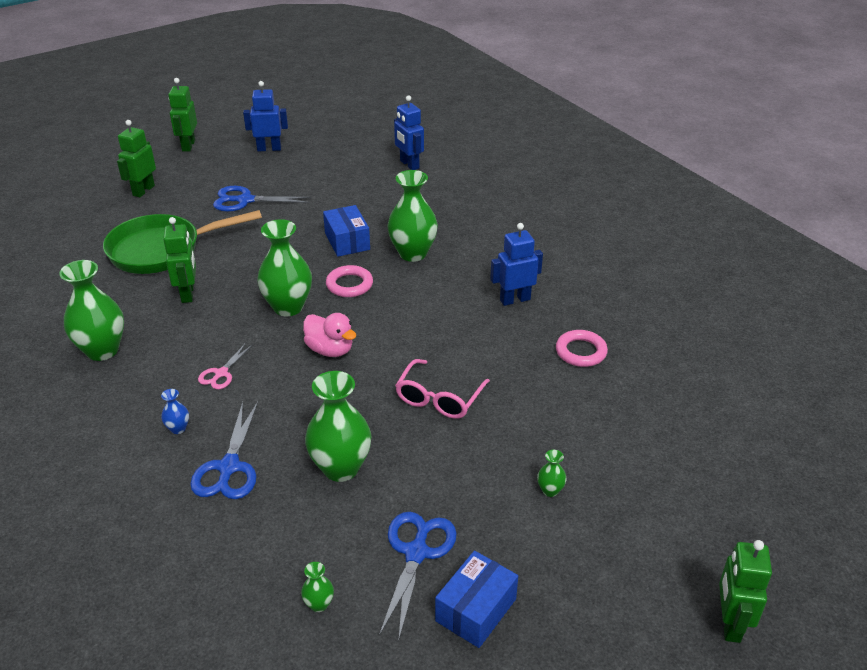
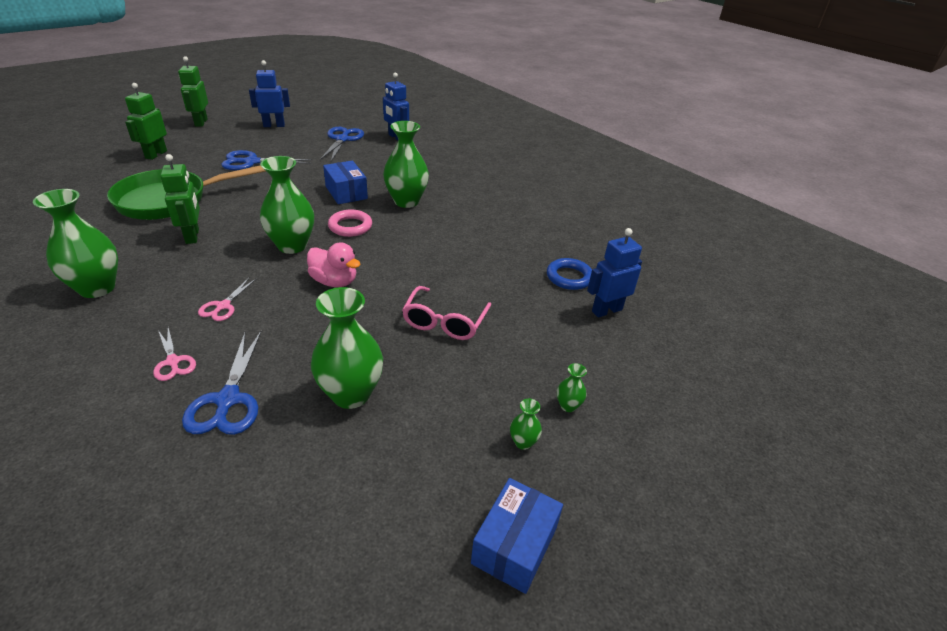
camera: 10 degrees left, 0 degrees up
(178, 428) = (173, 362): blue vase -> pink scissors
(319, 604) = (333, 554): green vase -> green vase (523, 442)
(416, 553) = (440, 482): blue scissors -> blue scissors (342, 139)
(515, 299) = (502, 236): blue robot -> blue robot (606, 310)
(581, 352) = (569, 277): pink ring -> blue ring
(730, 623) = (783, 537): green robot -> none

